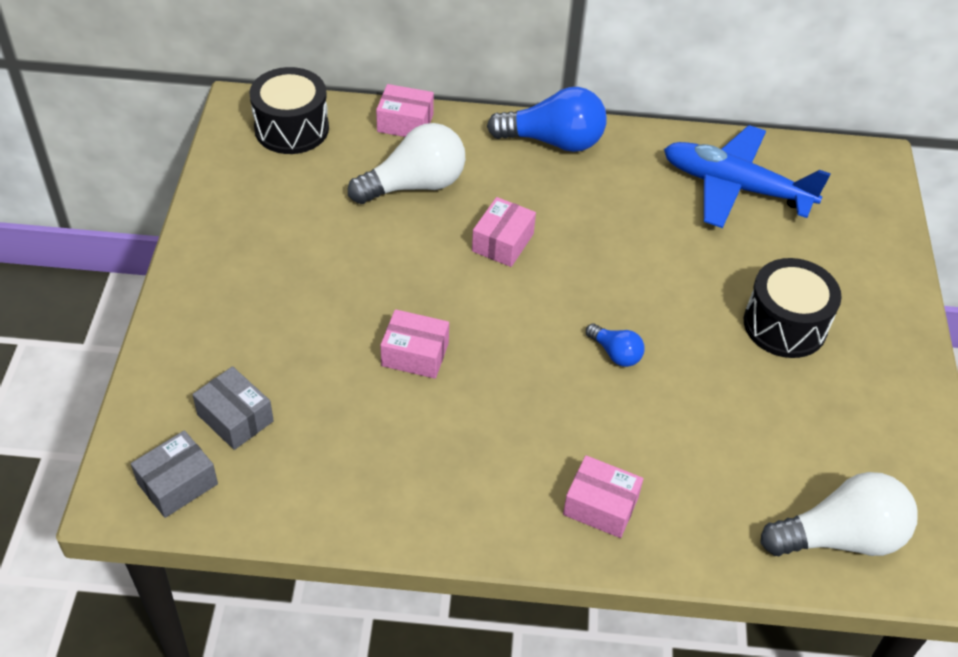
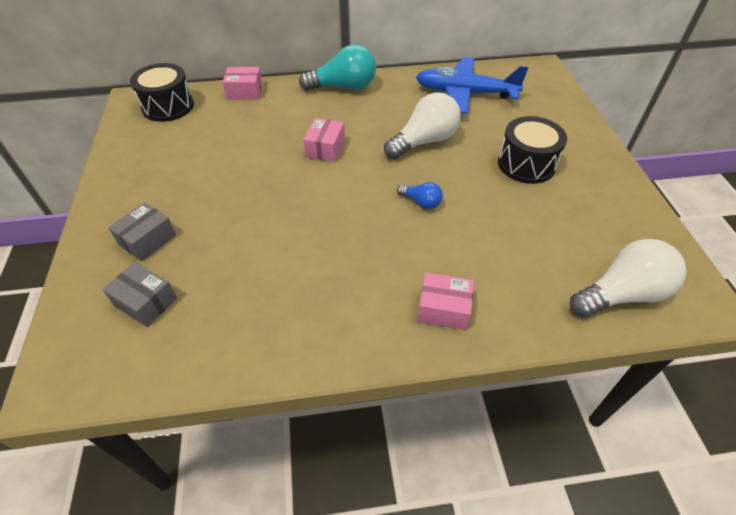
camera: 10 degrees left, 0 degrees up
(177, 483) = (101, 364): grey box -> grey box (147, 240)
(415, 185) = (258, 125): white light bulb -> white light bulb (424, 141)
(415, 354) = (279, 229): pink box -> none
(553, 141) = (344, 87): blue light bulb -> turquoise light bulb

